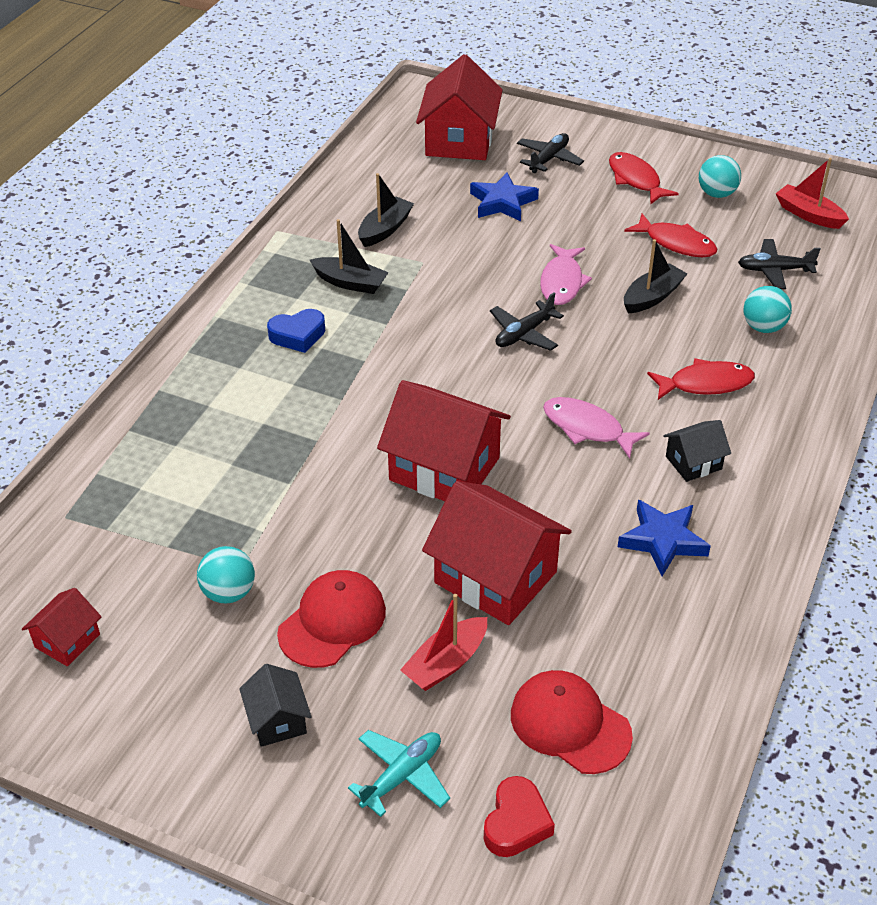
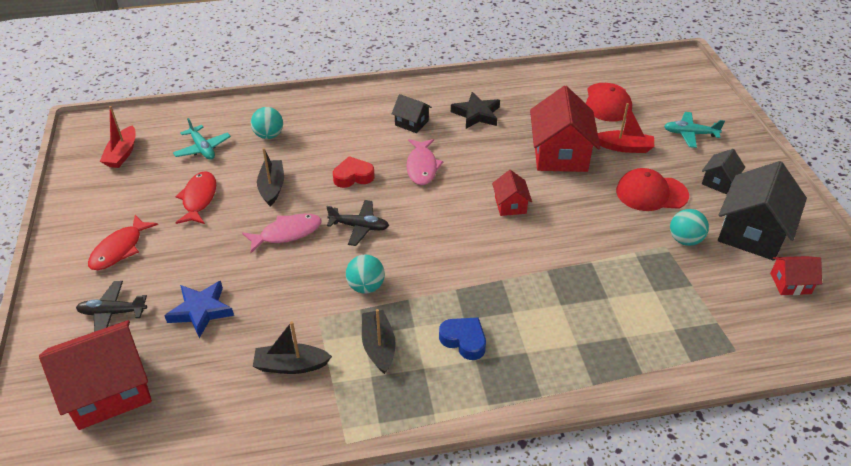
camera: 125 degrees left, 0 degrees up
(166, 674) = (752, 232): none -> black house
(444, 469) = (510, 205): red house -> red house, size x0.50
(516, 823) = (666, 98): red heart -> red heart (353, 176)
(652, 297) = (272, 187): black boat -> black boat turned 75 degrees clockwise
(663, 540) = (476, 114): blue star -> black star
(705, 384) = (342, 139): red fish -> none
(716, 194) = (117, 202): turquoise ball -> turquoise ball (366, 286)
(774, 270) = (202, 148): black plane -> turquoise plane

